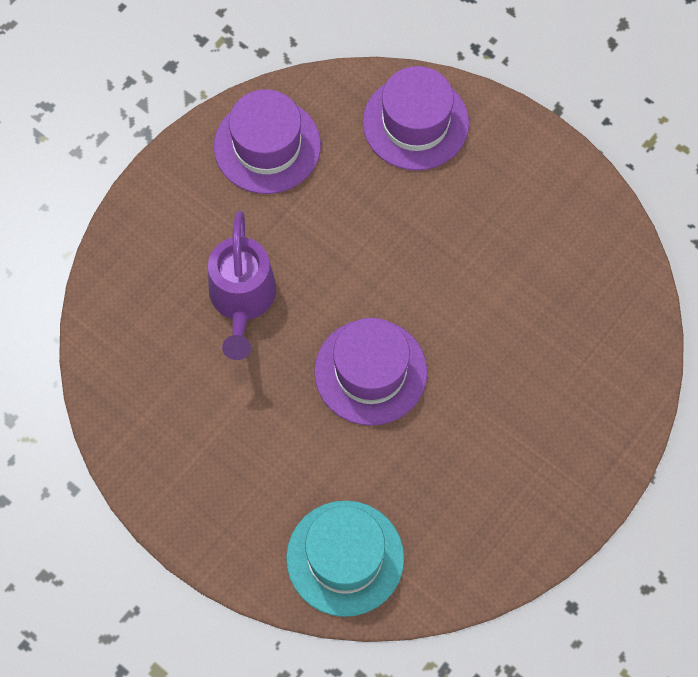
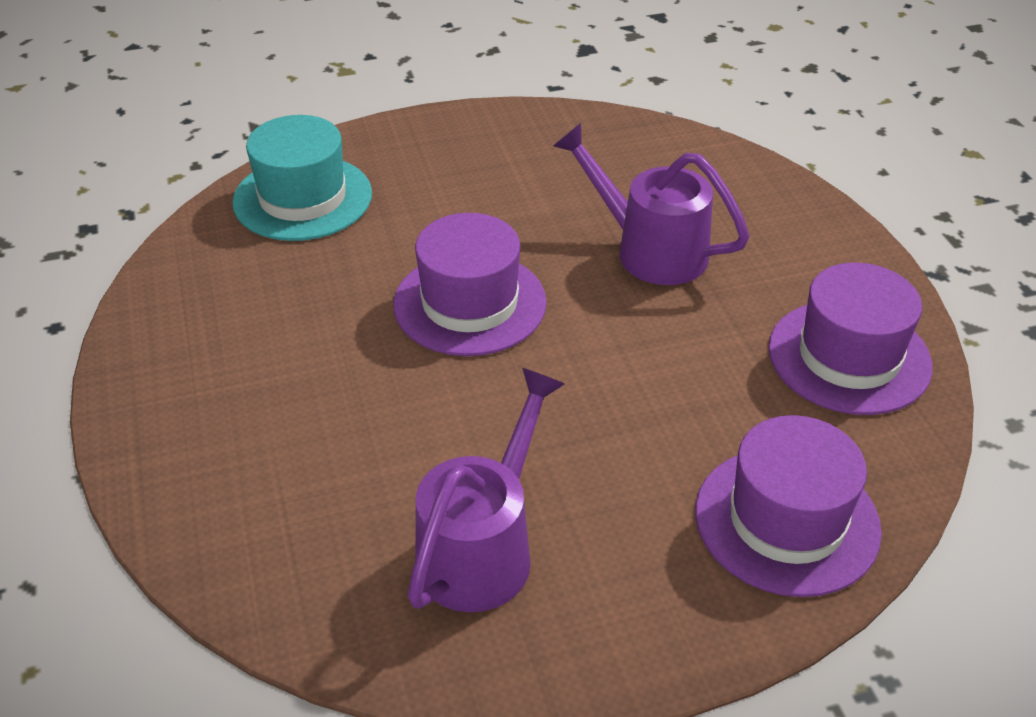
camera: 125 degrees right, 25 degrees down
(537, 245) = (483, 547): none -> purple watering can

